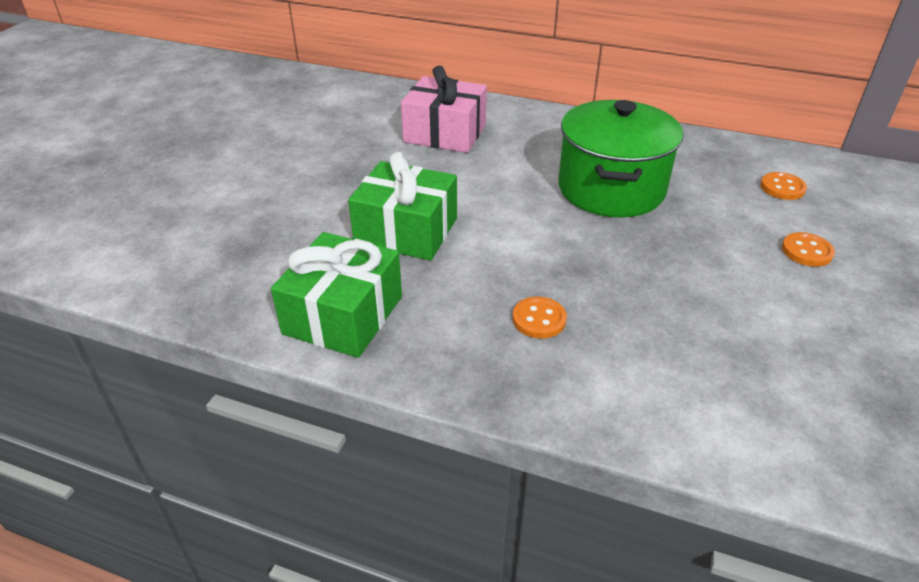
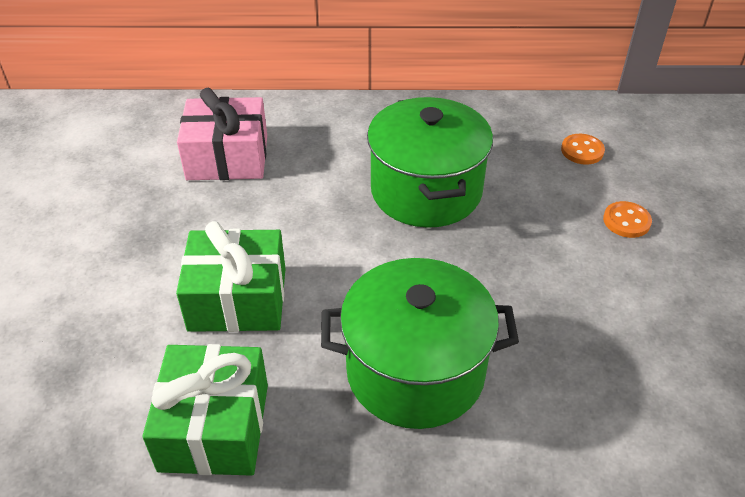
camera: 20 degrees left, 5 degrees up
(539, 319) = (415, 371): orange button -> green pot

